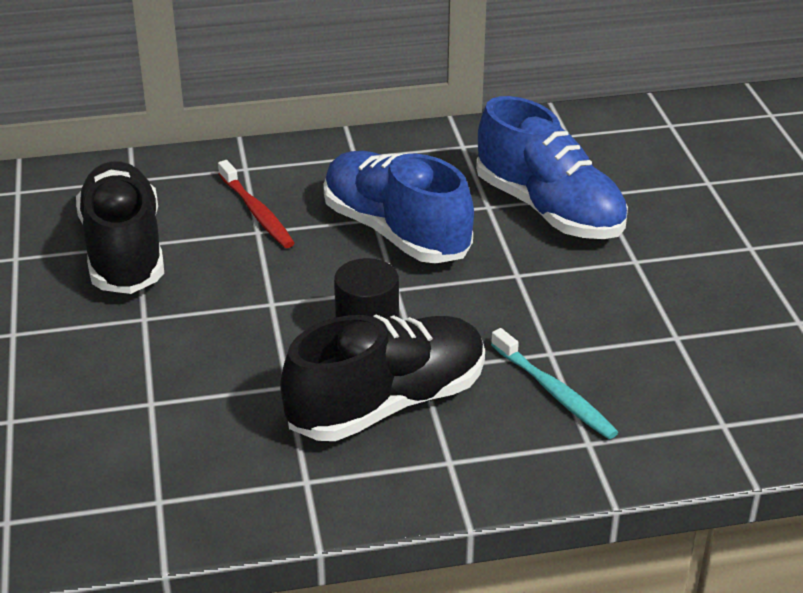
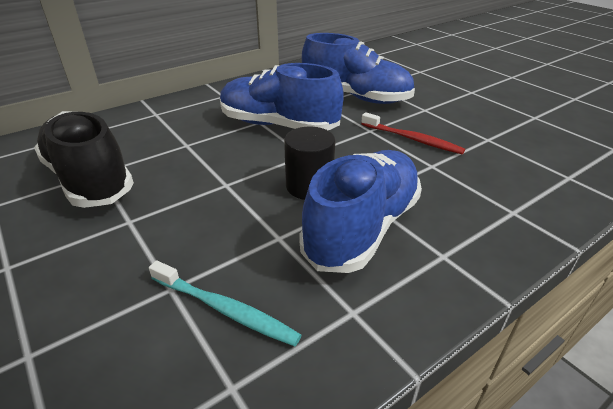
camera: 25 degrees left, 0 degrees up
(257, 212) = (179, 135): red toothbrush -> red toothbrush (412, 139)
(387, 404) = (362, 228): black shoe -> blue shoe
(554, 393) = (460, 187): turquoise toothbrush -> turquoise toothbrush (225, 309)

